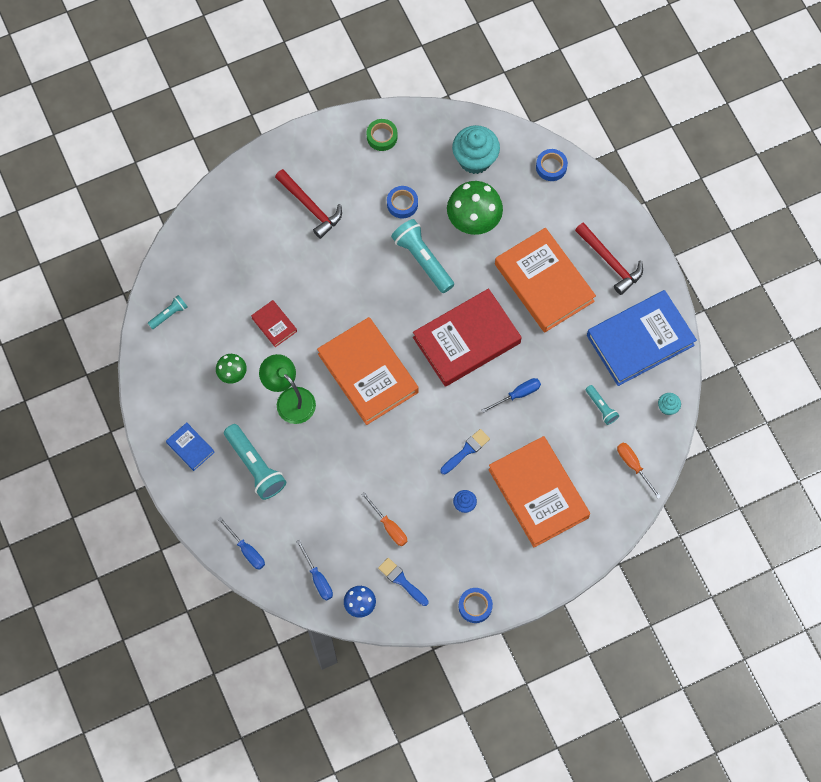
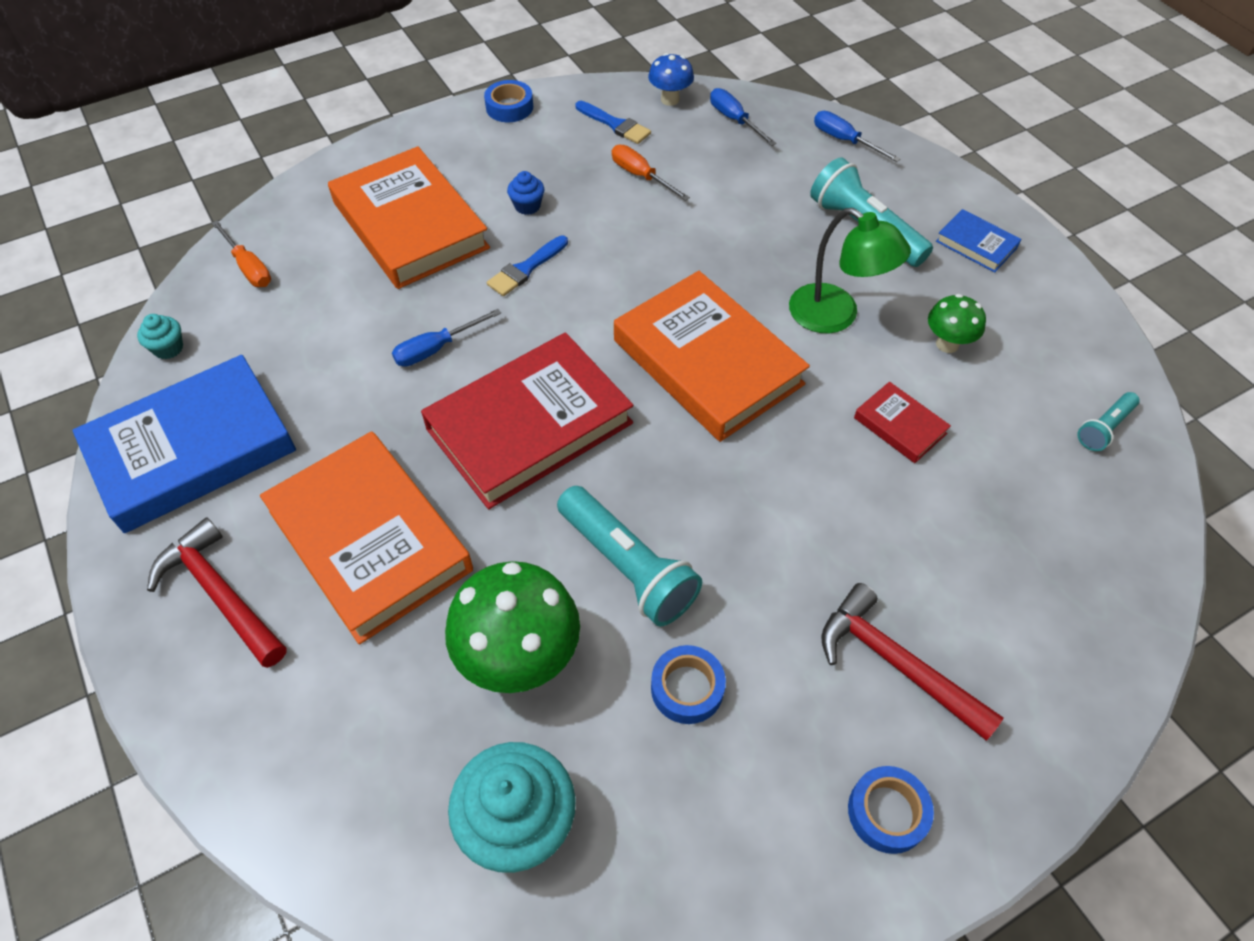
camera: 175 degrees right, 15 degrees down
(382, 137) = (764, 868): green tape -> none
(551, 167) = (324, 818): blue tape -> blue tape (887, 812)
(601, 407) = (288, 340): turquoise flashlight -> none

